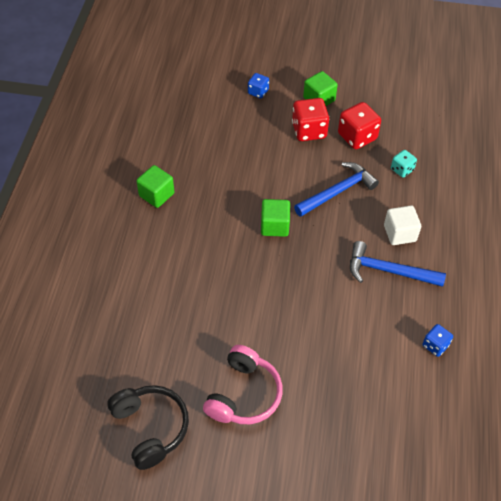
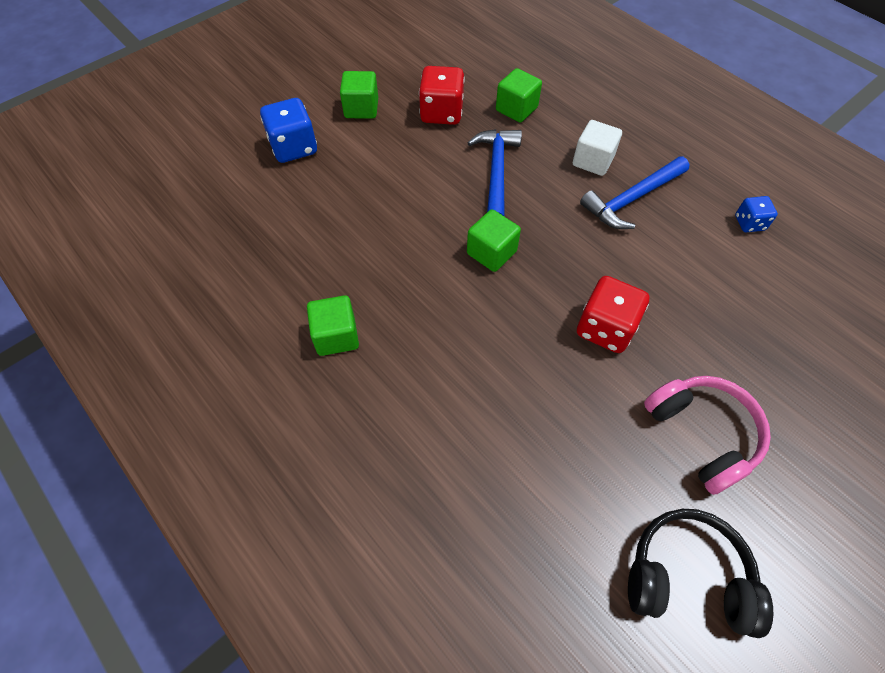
camera: 50 degrees left, 5 degrees up
(258, 92) = (294, 147): blue dice -> blue dice, size x1.75
(309, 131) = (393, 142): red dice -> red dice (605, 328)
(402, 169) = (516, 109): turquoise dice -> green cube

